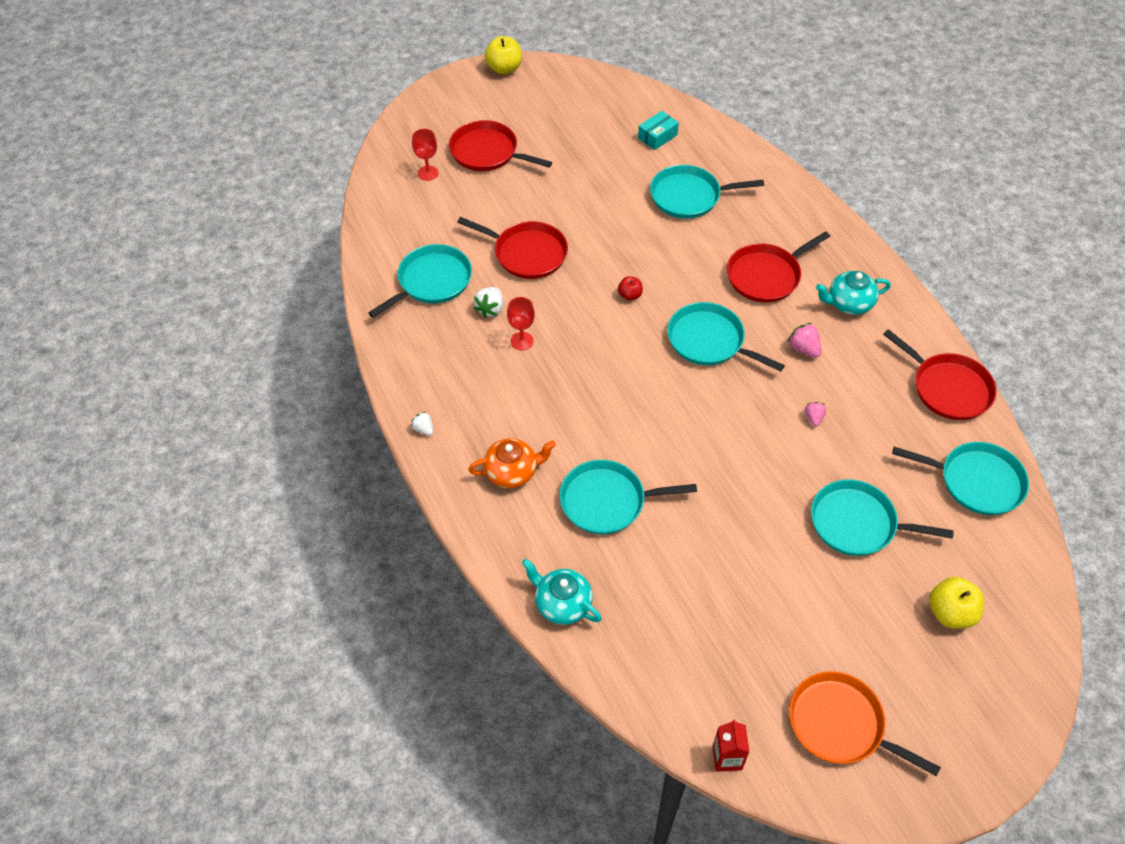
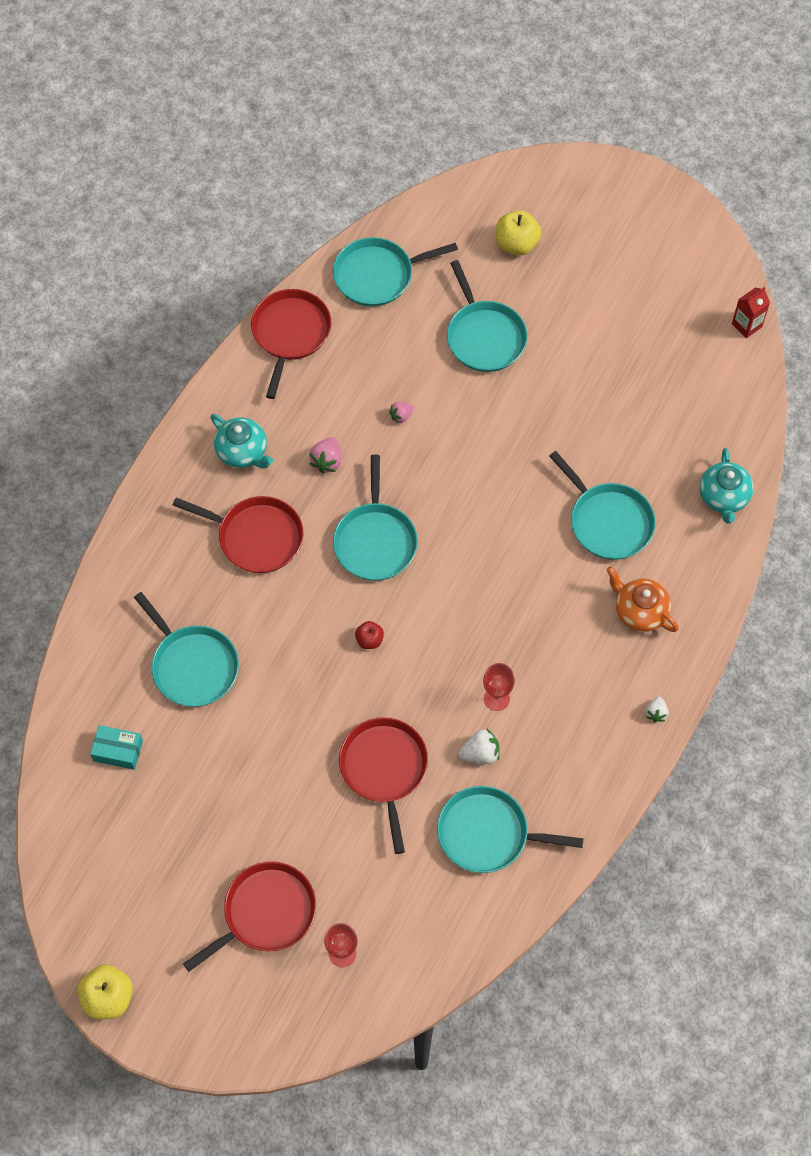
camera: 125 degrees left, 10 degrees up
(487, 152) = (265, 913): red pan -> red pan turned 120 degrees counterclockwise
(840, 725) = (664, 271): orange pan -> none
(976, 481) = (377, 275): turquoise pan -> turquoise pan turned 90 degrees counterclockwise

